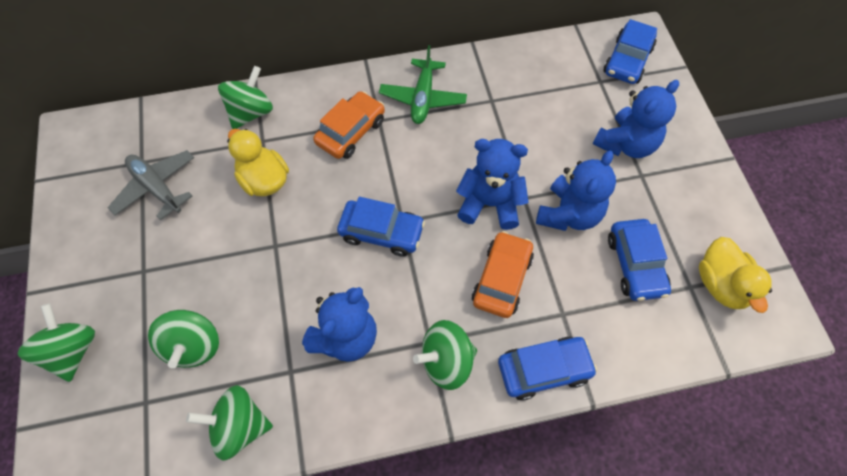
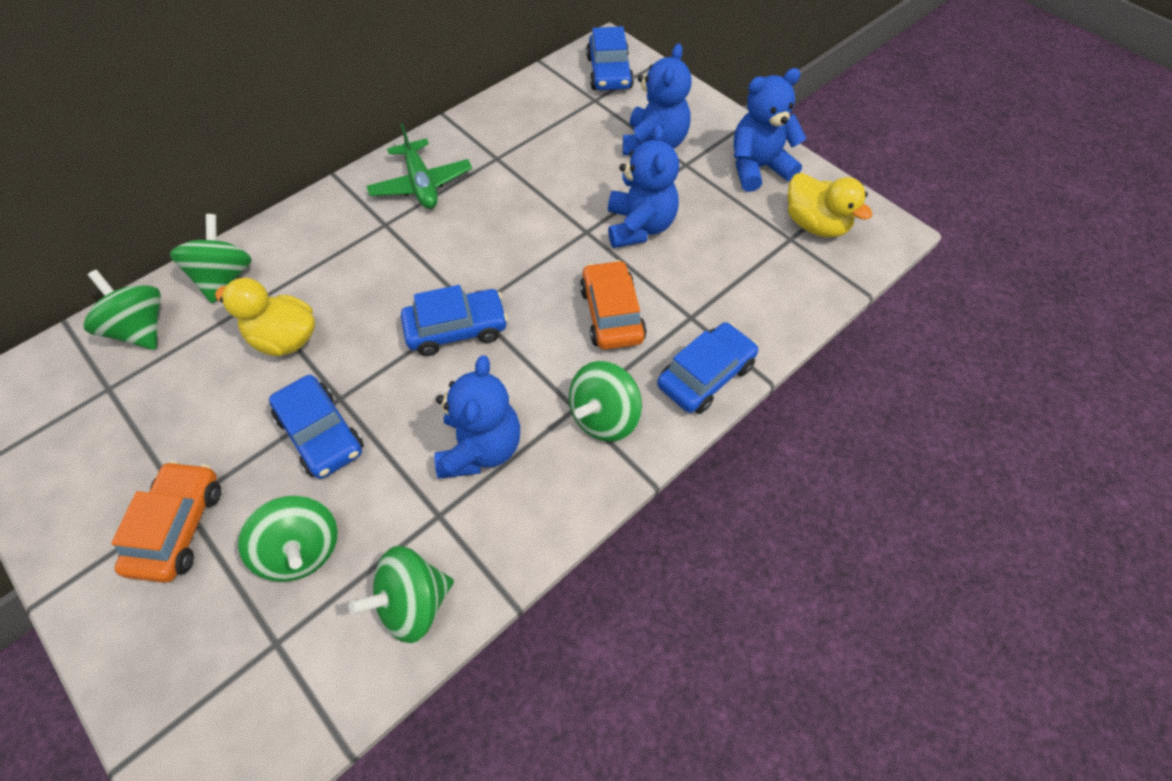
camera: 30 degrees left, 5 degrees down
(72, 351) = (137, 640): green spinning top -> green spinning top (140, 329)
(156, 188) = (147, 407): grey plane -> none
(351, 132) = (359, 248): orange car -> orange car (178, 527)
(490, 204) = (555, 251): blue teddy bear -> blue teddy bear (758, 168)
(635, 265) = (730, 243): blue car -> blue car (321, 434)

